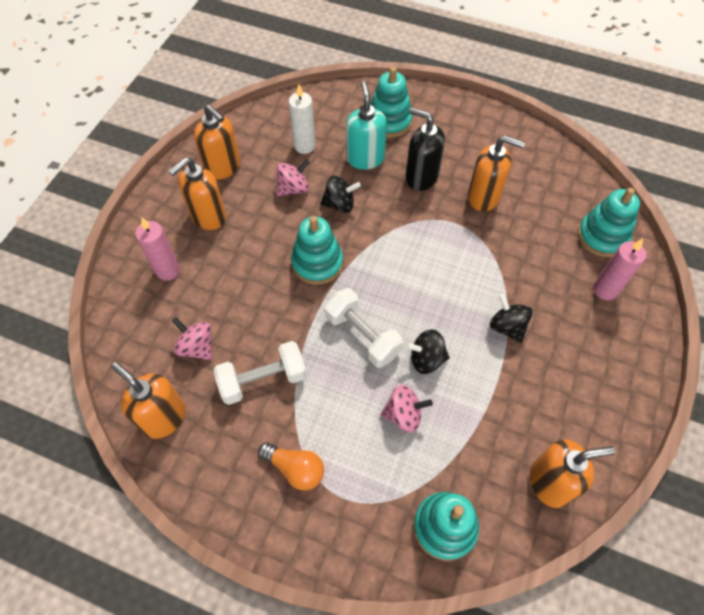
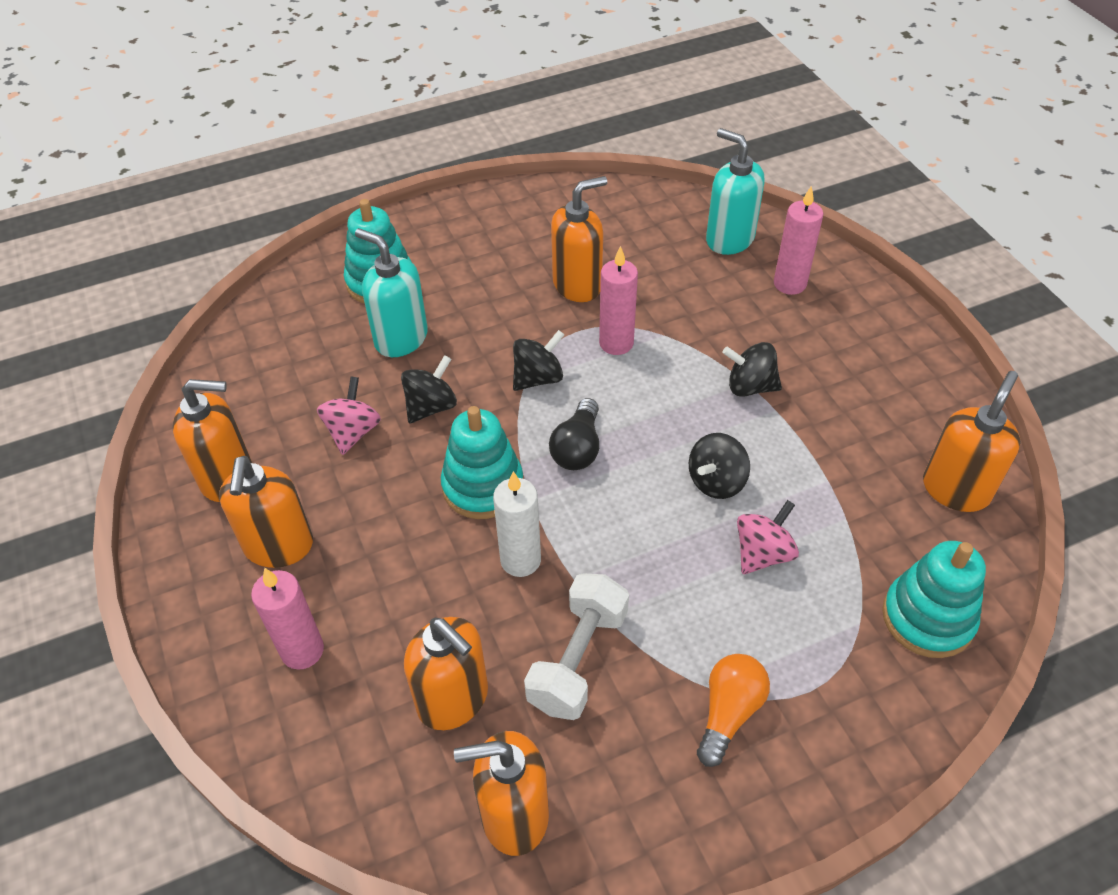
camera: 45 degrees left, 10 degrees down
(197, 347) = (453, 699): pink spinning top -> orange soap dispenser
(295, 469) = (728, 712): orange light bulb -> orange light bulb turned 45 degrees counterclockwise
(304, 146) = (308, 377): white candle -> white candle (520, 560)
(362, 335) = (626, 516): white dumbbell -> none
(381, 282) = (577, 448): none -> black light bulb
(404, 231) = (538, 378): none -> black spinning top
(421, 177) = (488, 312): black soap dispenser -> none
(465, 245) = (616, 343): none -> pink candle
(602, 236) = (729, 239): turquoise stacking toy -> turquoise soap dispenser

